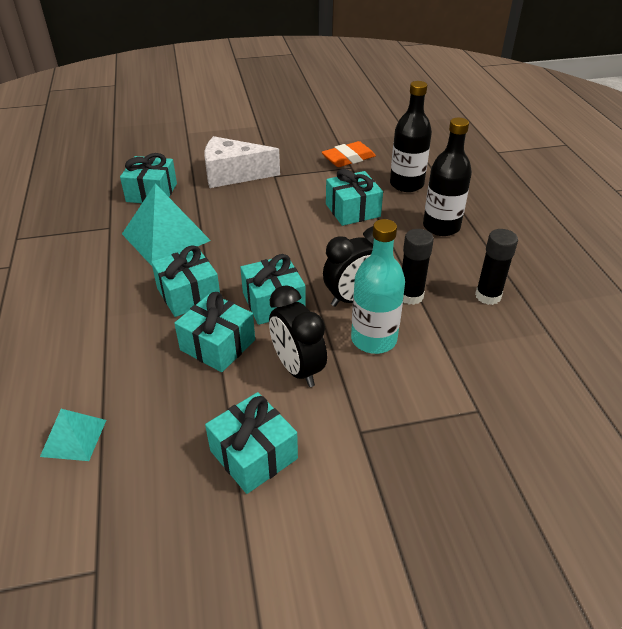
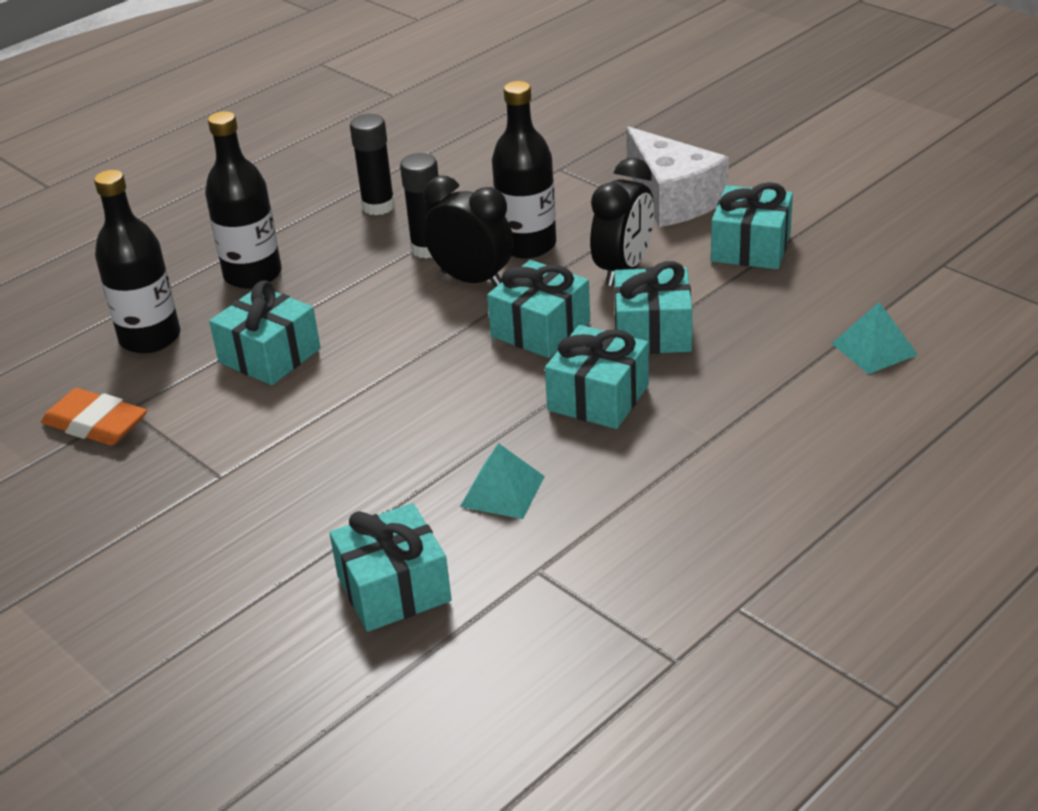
camera: 120 degrees left, 5 degrees down
(166, 237) = (502, 491): turquoise pyramid -> turquoise pyramid, size x0.54
(233, 174) = (251, 525): white cheese -> white cheese (672, 199)
(373, 339) = (527, 245): turquoise bottle -> black bottle

